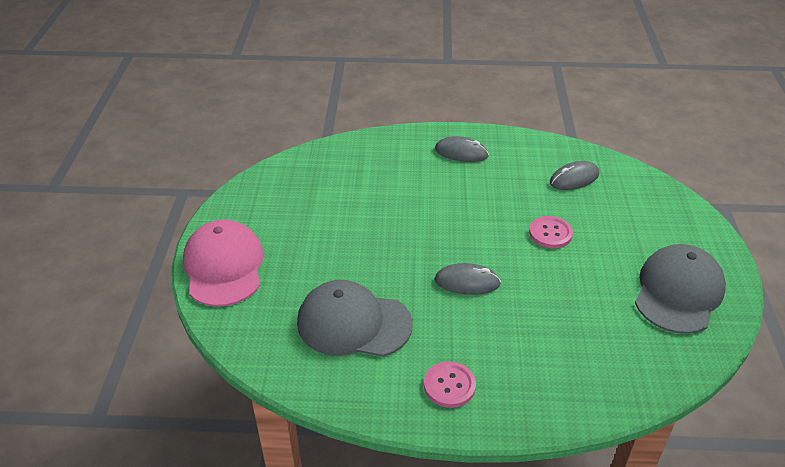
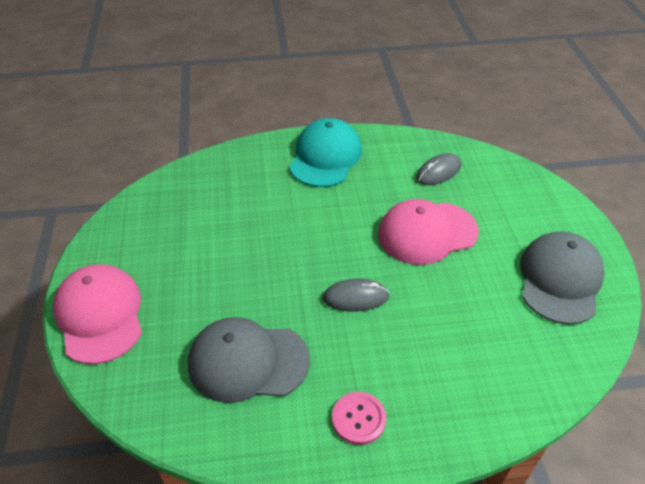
camera: 10 degrees left, 5 degrees up
(461, 152) = (325, 157): grey mouse -> turquoise cap
(550, 233) = (427, 233): pink button -> pink cap

